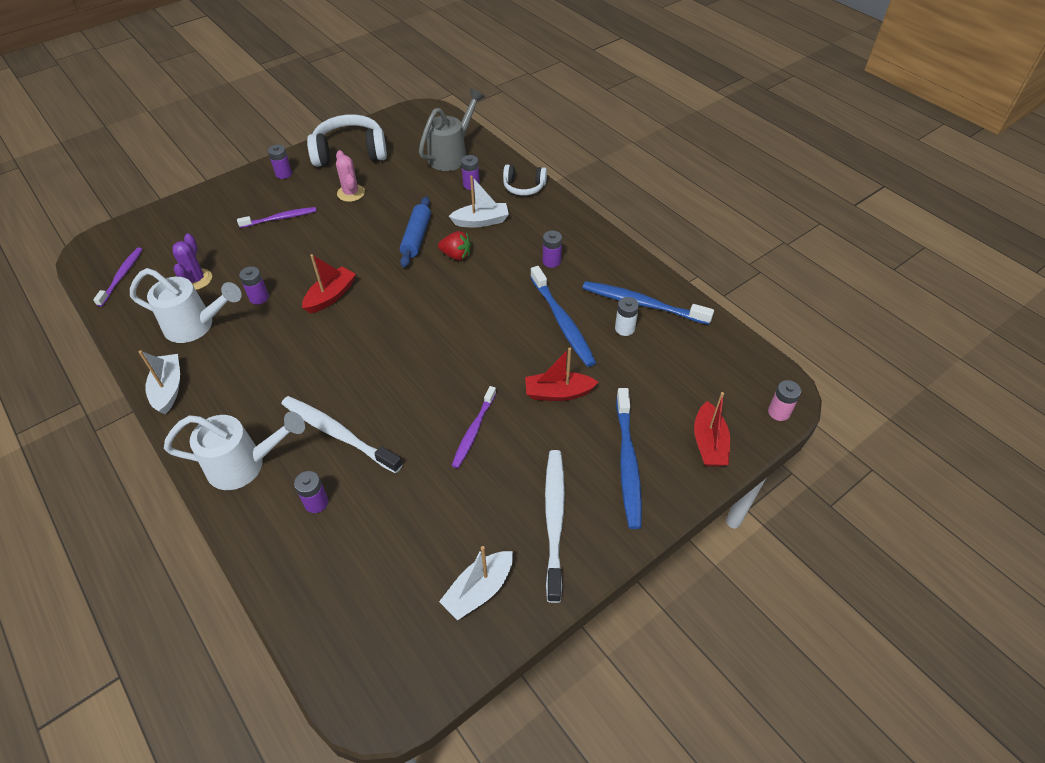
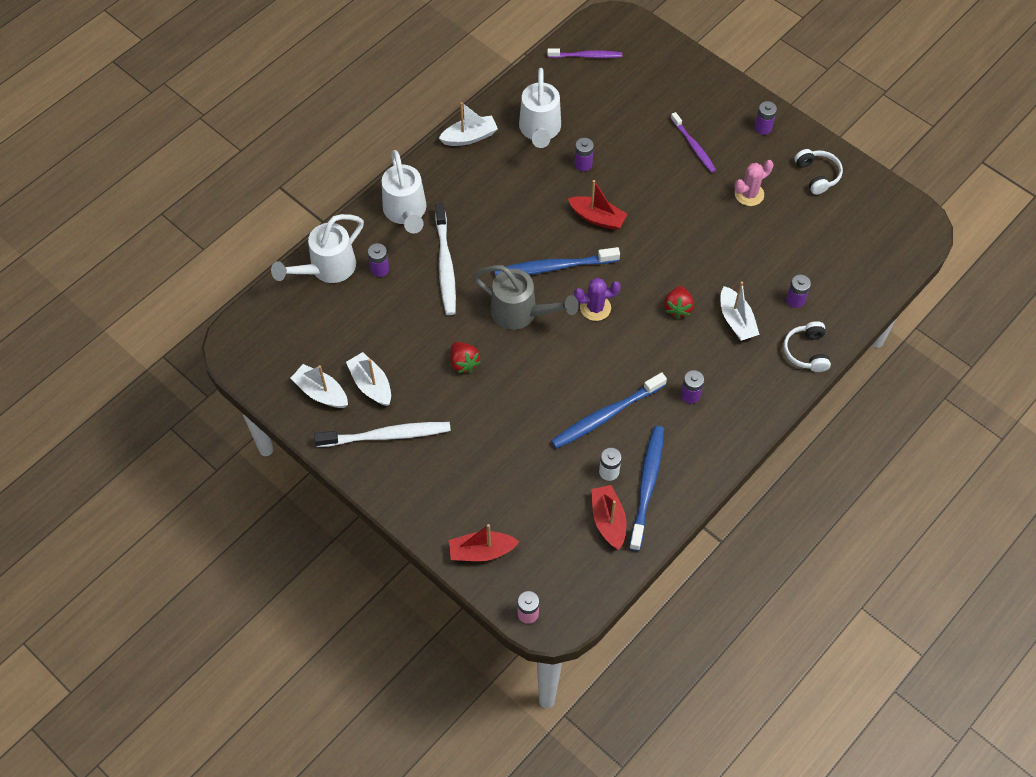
camera: 80 degrees right, 10 degrees up
(196, 279) = (595, 110): purple cactus -> purple cactus (595, 308)
(292, 565) = (327, 269): none -> white watering can
(337, 433) = (445, 265): white toothbrush -> white toothbrush turned 150 degrees clockwise
(350, 152) = (817, 175): white headphones -> white headphones, size x0.56
(416, 237) = (696, 268): blue rolling pin -> none
(452, 155) = (842, 271): grey watering can -> grey watering can (521, 313)
(473, 431) = (463, 363): purple toothbrush -> red strawberry
(480, 530) = (371, 384): none -> white boat
(558, 393) = (517, 422): red boat -> red boat (608, 520)
(627, 463) = (449, 486): blue toothbrush -> blue toothbrush (553, 267)

